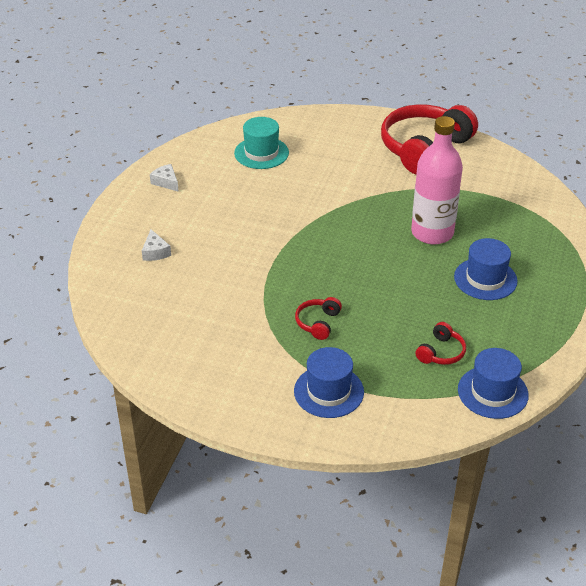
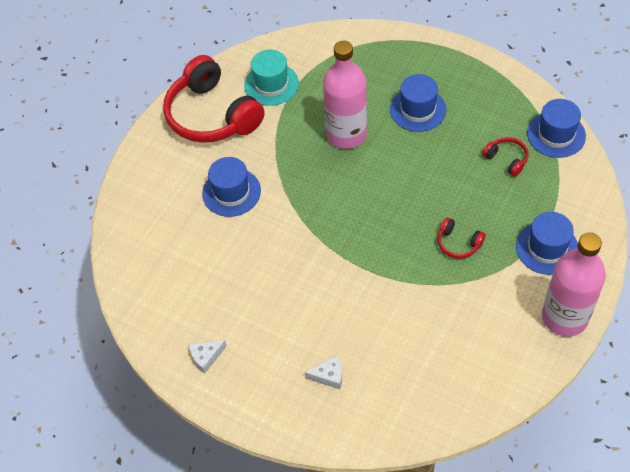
camera: 75 degrees left, 15 degrees up
(242, 409) = (564, 317): none -> pink bottle
(261, 153) = (177, 257): turquoise hat -> turquoise hat (271, 84)
(339, 172) = (231, 192): none -> blue hat

